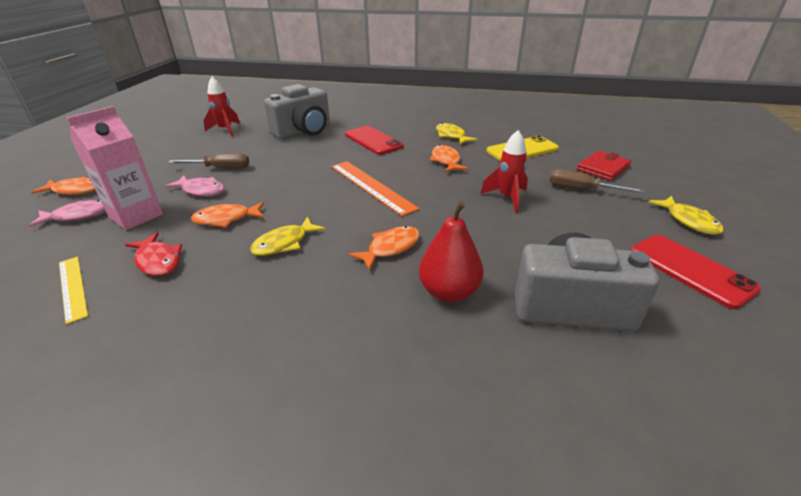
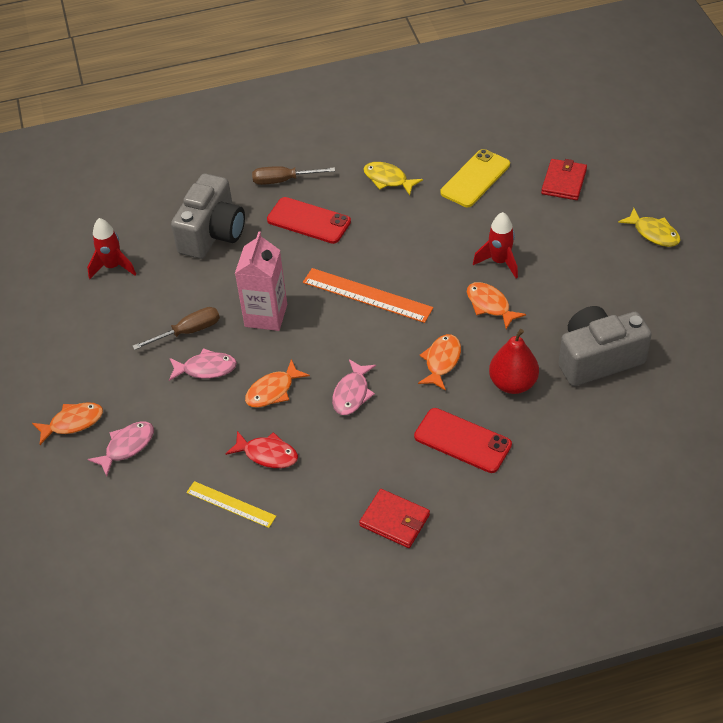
camera: 25 degrees left, 15 degrees up
(136, 216) = (184, 423): pink carton -> pink carton (266, 315)
(181, 381) = (395, 520): none -> red wallet
(284, 243) = (352, 393): yellow fish -> pink fish
(446, 161) = (411, 227): orange fish -> orange fish (490, 305)
(581, 189) = (557, 223): brown screwdriver -> brown screwdriver (283, 180)
(690, 270) = (665, 290): red phone -> red phone (462, 440)

